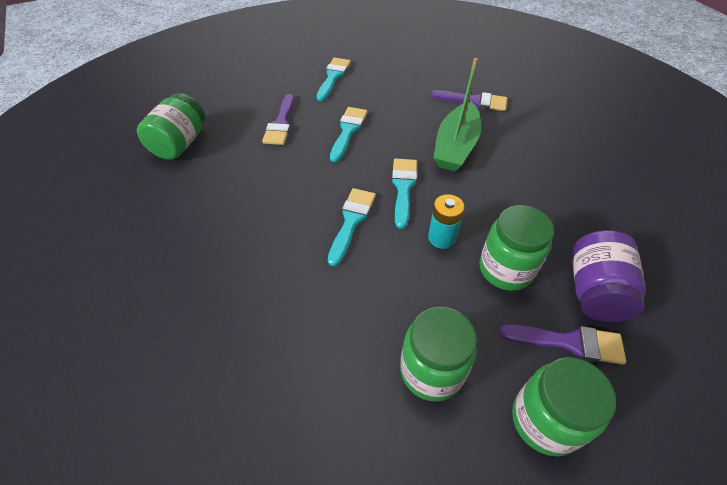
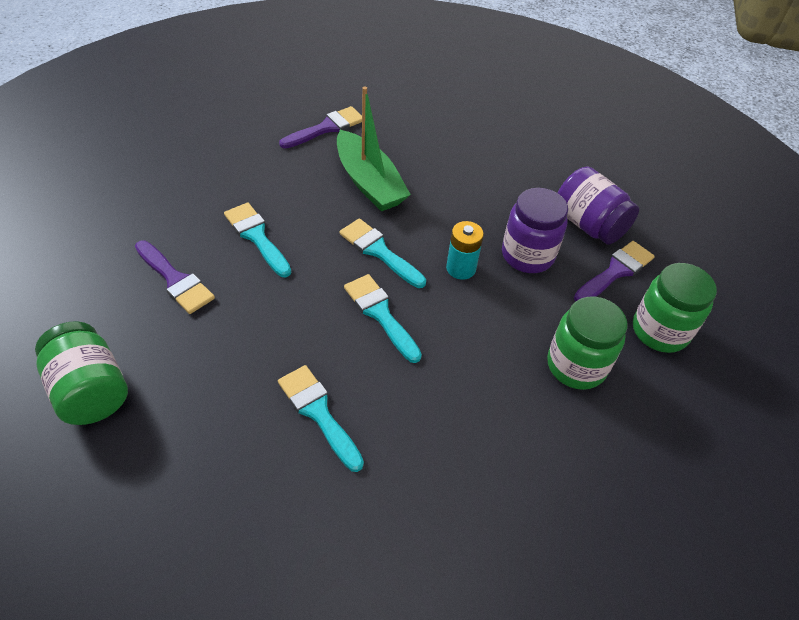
camera: 55 degrees left, 0 degrees up
(333, 77) = (154, 191): turquoise brush -> turquoise brush (318, 413)
(505, 269) = (527, 255): green jar -> purple jar

